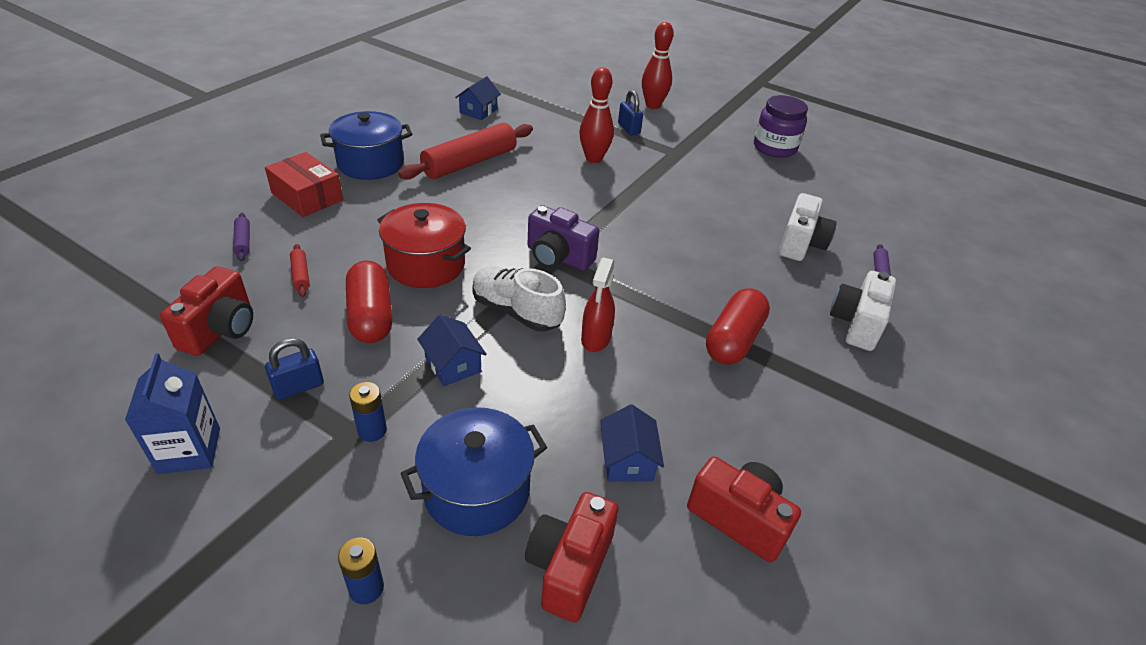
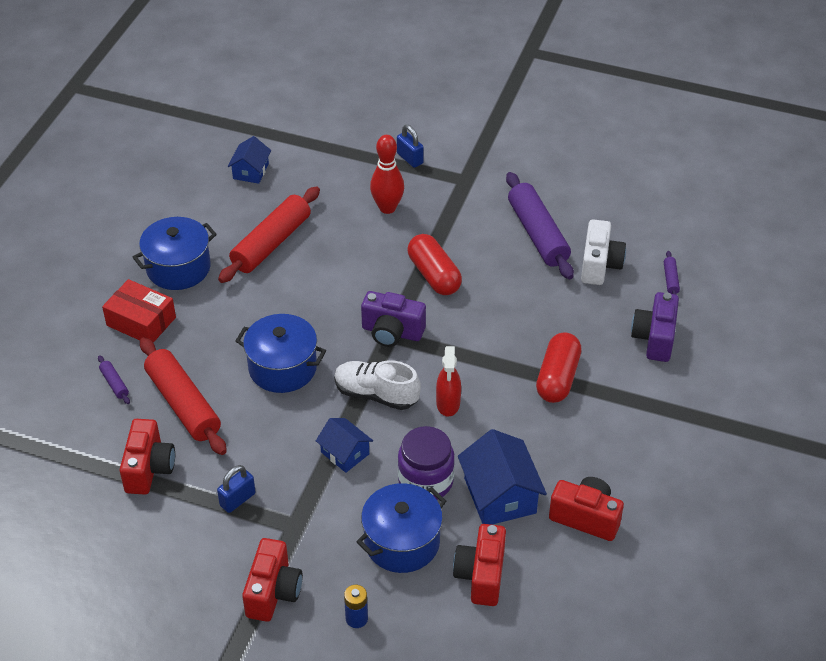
camera: 10 degrees left, 5 degrees up
(189, 450) = (188, 564): blue carton -> none
(274, 517) = (273, 592): none -> red camera
(300, 275) = (183, 404): red rolling pin -> red rolling pin, size x2.39
(371, 316) = (261, 427): red capsule -> red capsule (434, 275)
(372, 430) = (309, 519): blue battery -> none
(426, 264) = (282, 368): red pot -> blue pot
(627, 460) = (500, 495): blue house -> blue house, size x1.66
(653, 105) = (425, 117): red bowling pin -> none
(739, 206) = (538, 234): none -> purple rolling pin
(774, 148) = (559, 149): purple jar -> purple jar (425, 481)
(856, 324) = (654, 338): white camera -> purple camera

